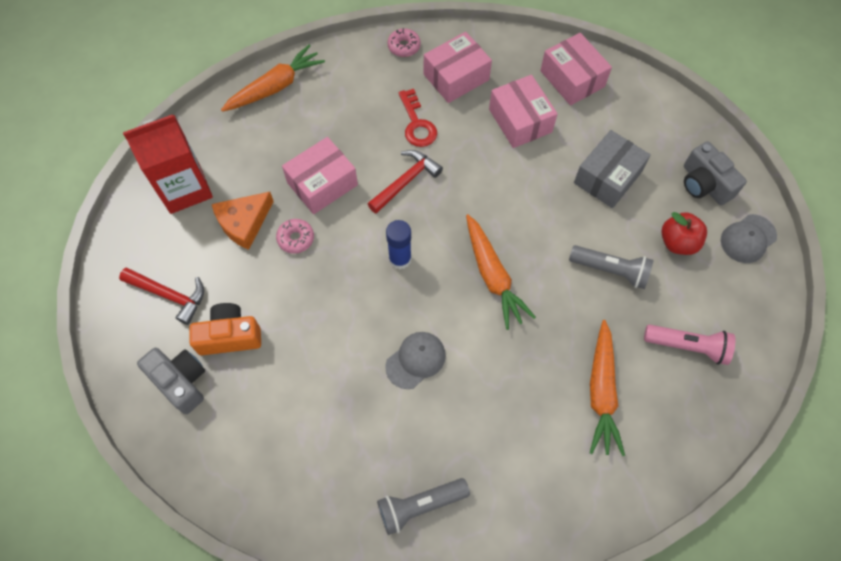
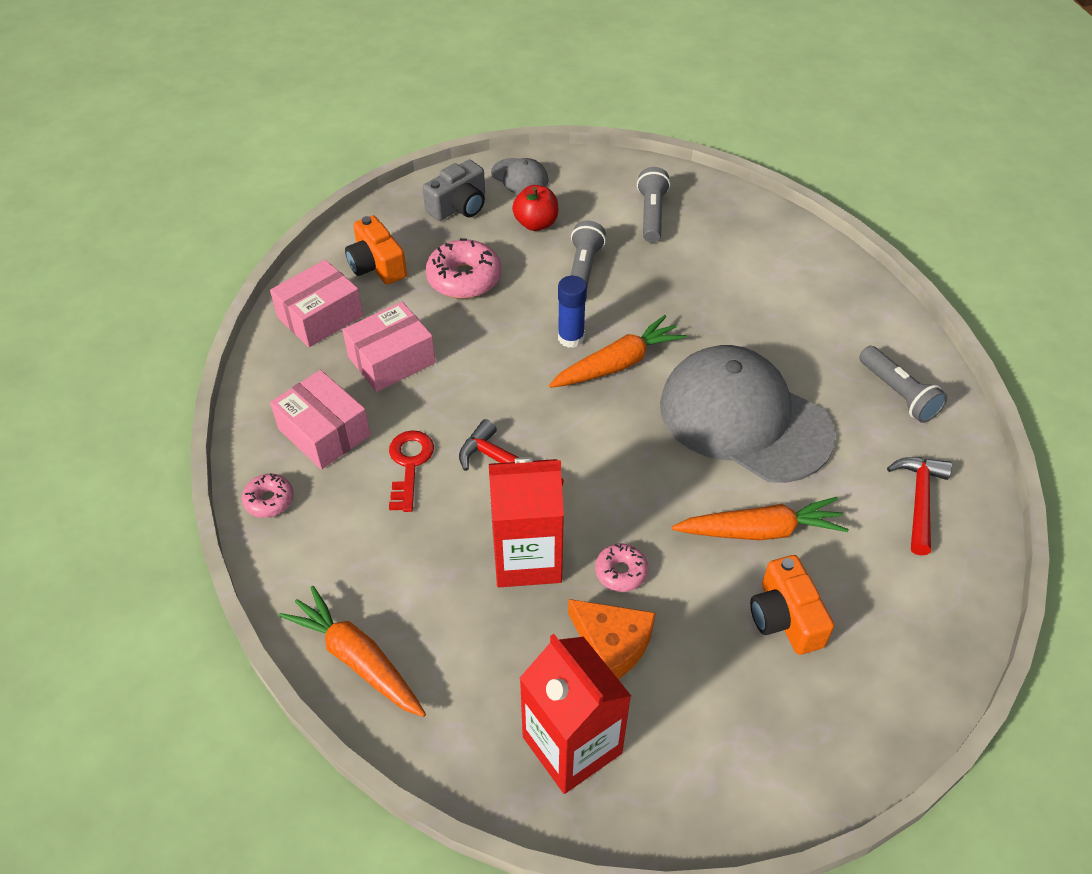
camera: 100 degrees left, 15 degrees down
(169, 295) = (753, 713): red hammer -> red hammer (919, 500)
(181, 381) = (867, 660): grey camera -> none
(322, 184) = (527, 558): pink box -> red carton
(400, 259) = (620, 453): blue glue stick -> blue glue stick (571, 338)
(415, 360) = (744, 419): grey cap -> grey cap, size x2.35
(417, 124) = (409, 465): red key -> red key turned 60 degrees counterclockwise
(601, 392) = (721, 270): orange carrot -> orange carrot (760, 530)
(607, 177) = (464, 278): grey box -> pink donut
(628, 118) = (376, 265): none -> orange camera
(687, 346) = (651, 215): pink flashlight -> grey flashlight

